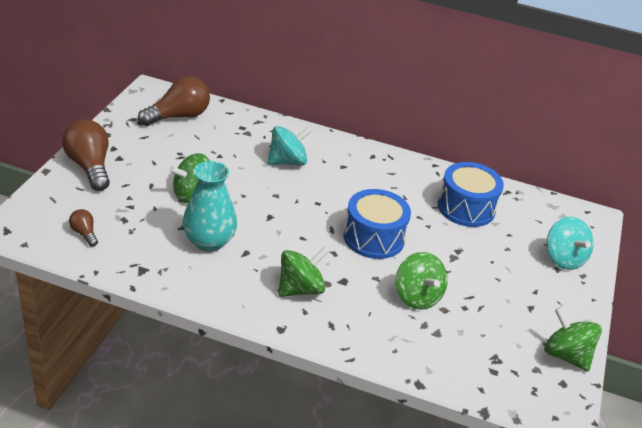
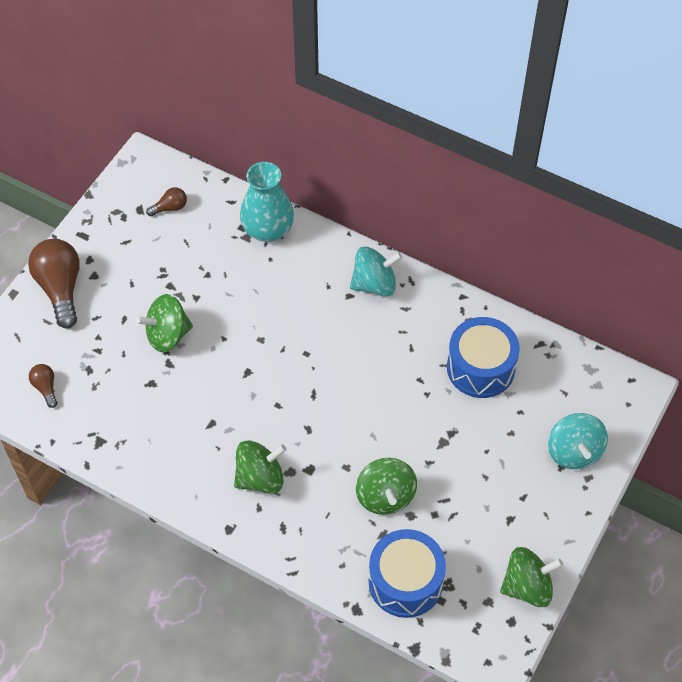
camera: 15 degrees right, 20 degrees up
(179, 116) = (170, 207): brown light bulb -> brown light bulb, size x0.48
(209, 241) = (174, 405): turquoise vase -> turquoise vase (268, 229)
(287, 162) = (284, 286): turquoise spinning top -> turquoise spinning top (374, 284)
(373, 237) = (358, 409): blue drum -> blue drum (405, 582)
(566, 355) = (527, 586): green spinning top -> green spinning top turned 105 degrees clockwise

